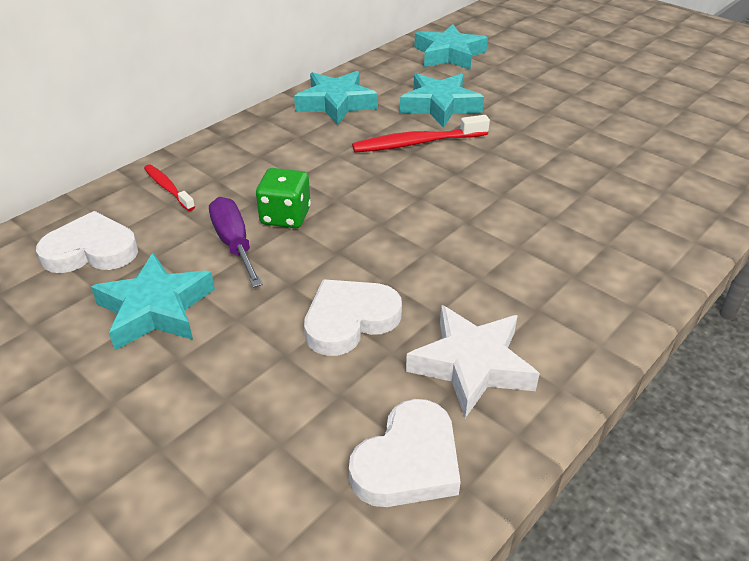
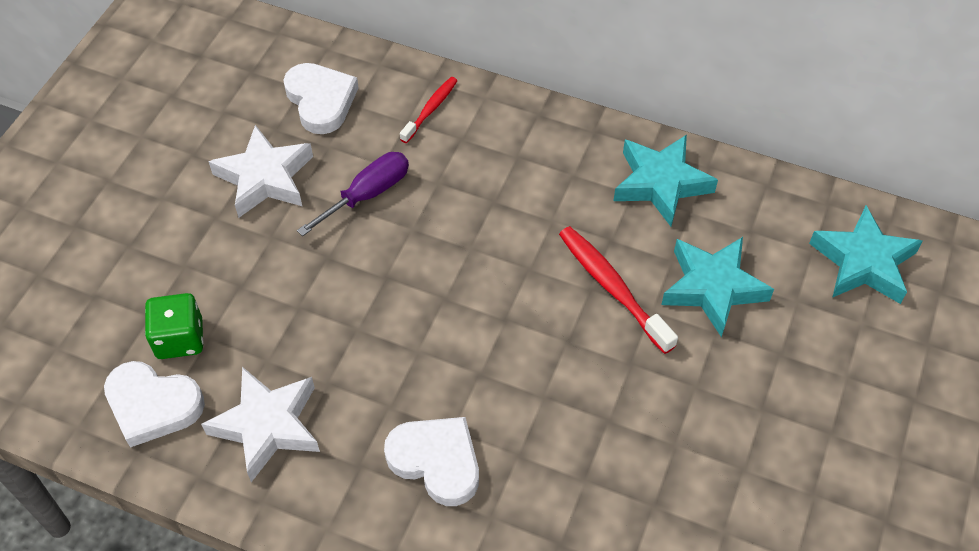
camera: 70 degrees right, 15 degrees up
(155, 309) = (265, 178): turquoise star -> white star
(285, 216) = (424, 217): green dice -> green dice (180, 339)
(349, 320) = (295, 317): white heart -> white heart (436, 461)

